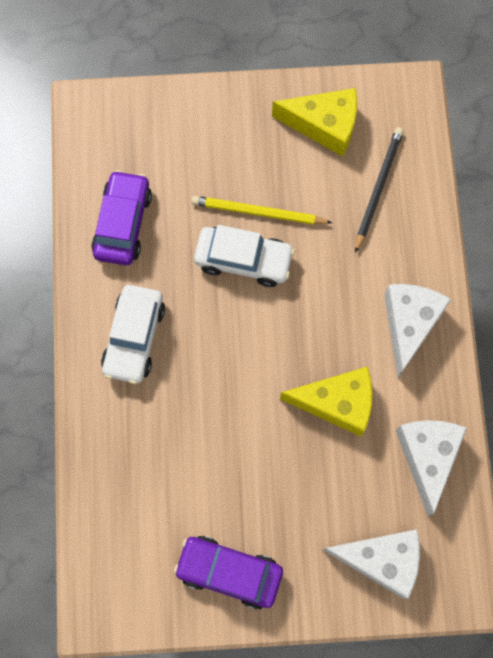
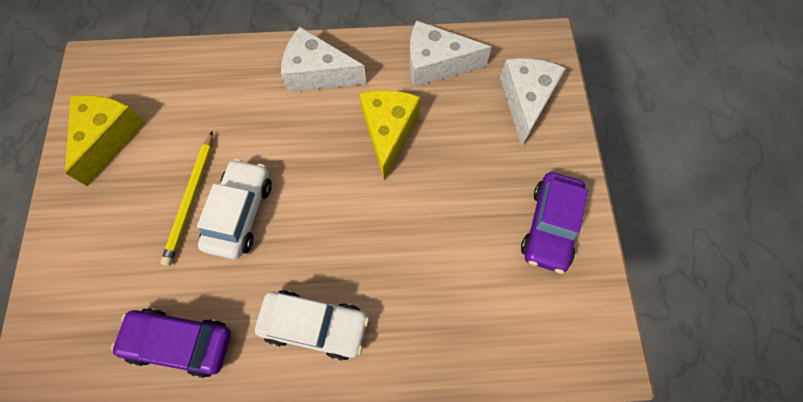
camera: 90 degrees left, 5 degrees down
(378, 189) = (184, 94): black pencil -> none

